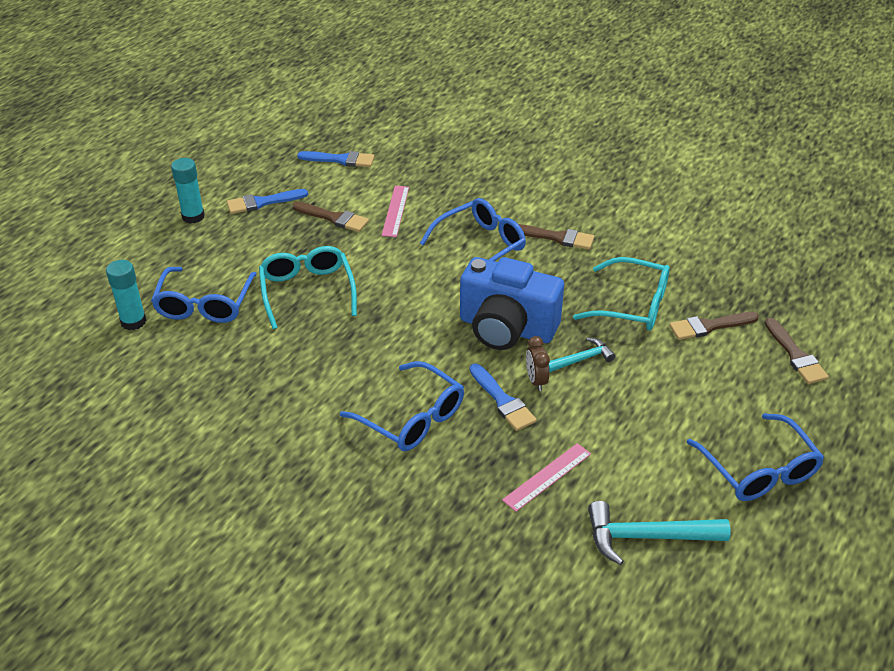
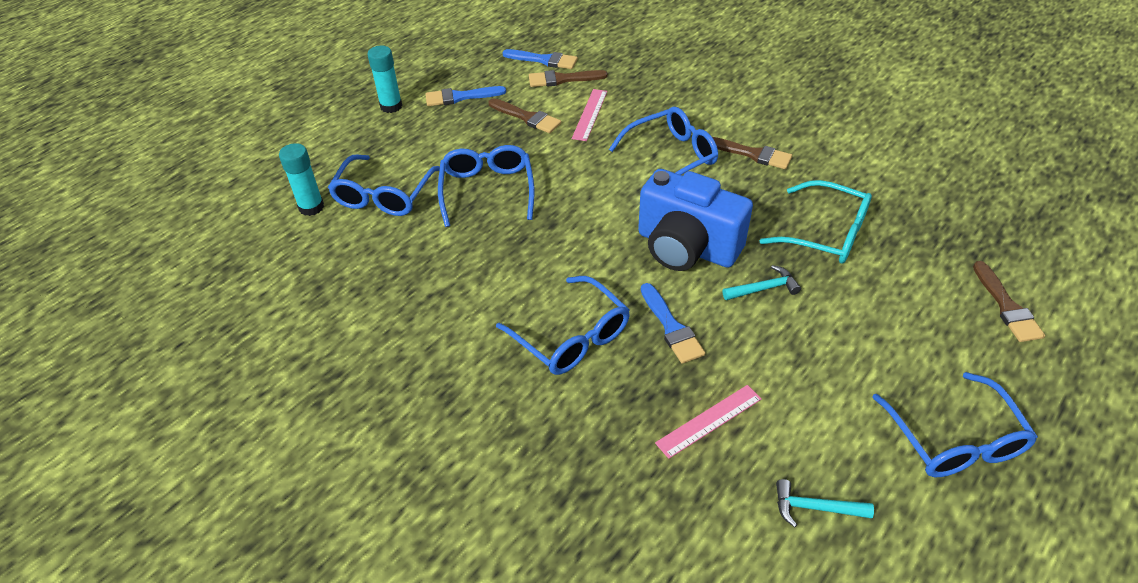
camera: 10 degrees right, 5 degrees up
(307, 291) = (487, 190): turquoise glasses -> blue glasses
(536, 381) = (710, 308): brown clock -> none
(646, 537) = (814, 508): turquoise hammer -> turquoise hammer, size x0.59
(709, 326) = (909, 264): brown brush -> brown brush (562, 79)

